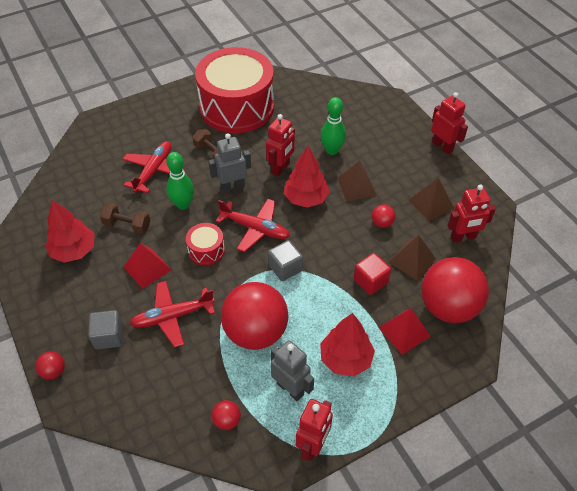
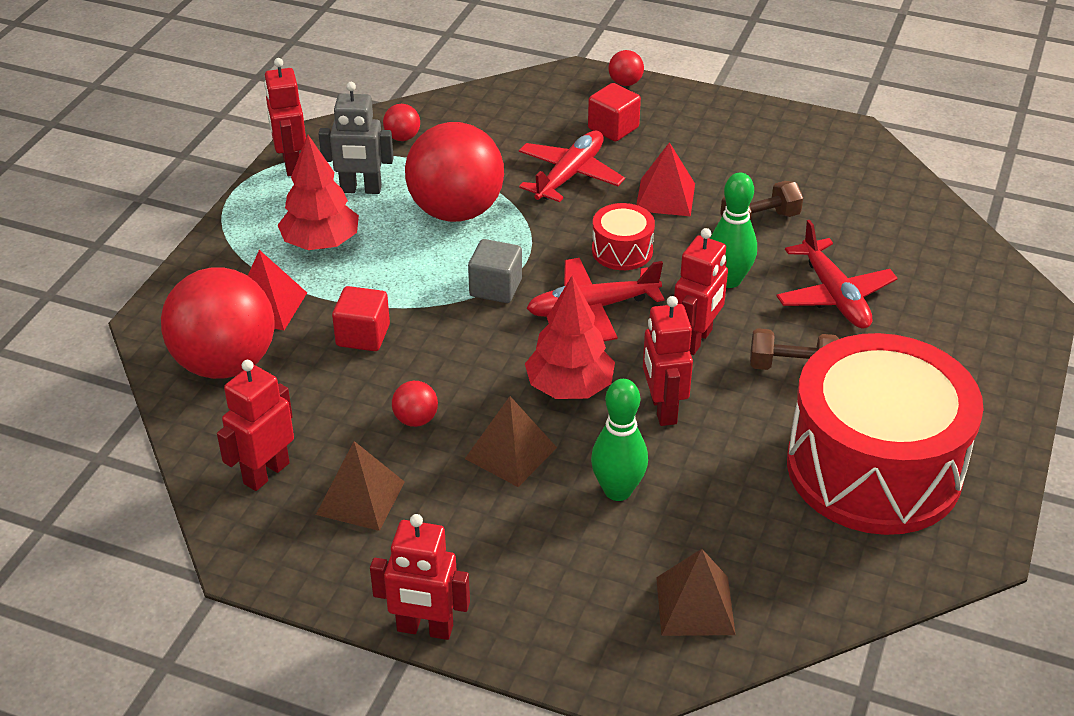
camera: 140 degrees right, 10 degrees down
(74, 251) = (775, 166): red tree -> none
(108, 336) = (613, 128): grey cube -> red cube
(232, 187) = (696, 340): grey robot -> red robot
(412, 260) = (324, 394): brown pyramid -> brown pyramid (695, 605)

